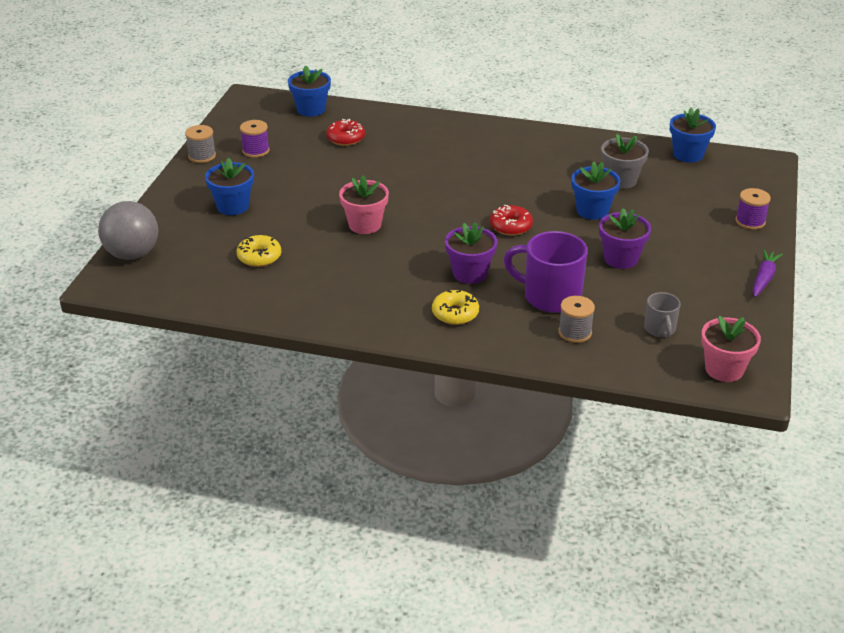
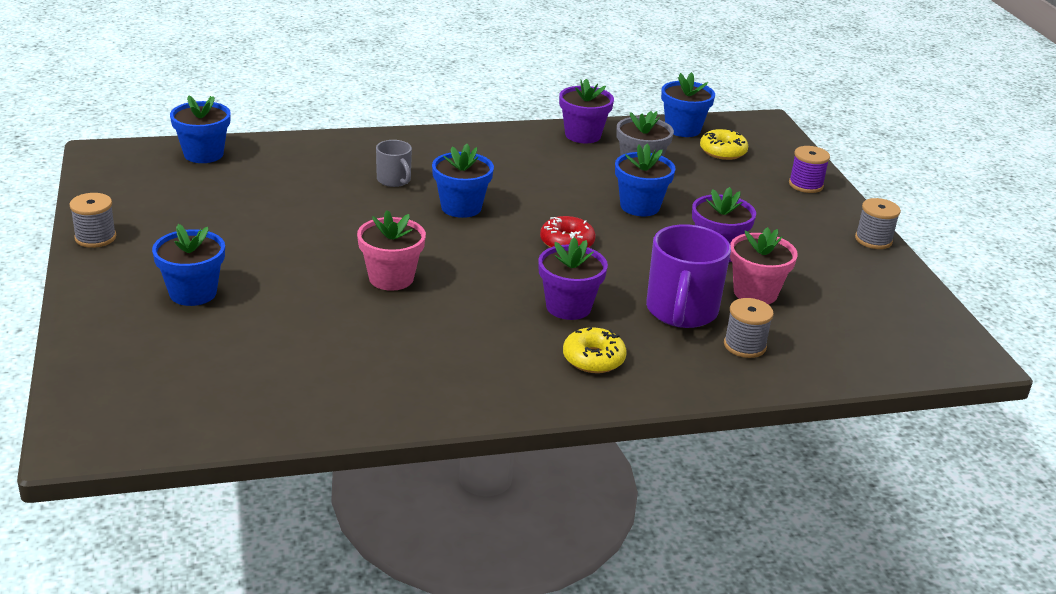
camera: 30 degrees left, 5 degrees down
(132, 254) = (92, 389): grey ball -> none
(256, 150) = (168, 217): purple spool -> none
(259, 257) = (284, 350): yellow donut -> yellow donut (723, 151)
(345, 138) = (278, 180): red donut -> none
(456, 184) = (461, 207): none -> blue flower pot
(550, 296) = (681, 312): purple mug -> purple mug turned 75 degrees counterclockwise
(599, 144) = (583, 135): none -> purple flower pot
(660, 329) = (827, 319): grey mug -> grey mug (394, 180)
(724, 369) = (928, 345): pink flower pot -> pink flower pot (755, 293)
(764, 278) = (873, 240): purple carrot -> grey spool

